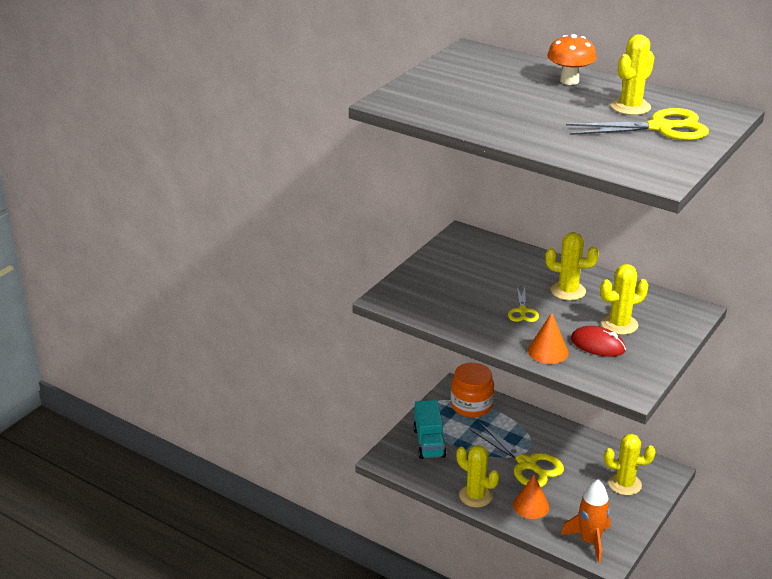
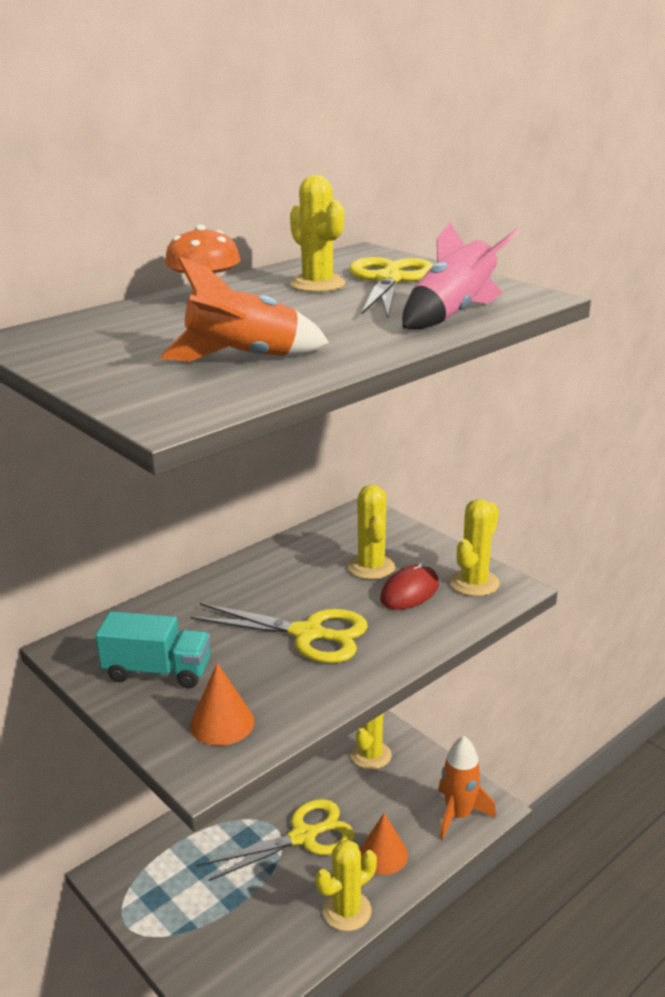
camera: 75 degrees left, 5 degrees down
(429, 442) = (213, 940): turquoise truck -> turquoise truck (157, 671)
(471, 405) = (157, 865): orange jar -> none
(474, 106) = (243, 359): none -> orange rocket
(522, 311) = (308, 634): yellow scissors -> yellow scissors, size x1.87
(548, 351) = (411, 633): orange cone -> orange cone (222, 723)
(568, 291) = (278, 587): yellow cactus -> yellow cactus (474, 583)
(598, 154) = (453, 314): none -> pink rocket

